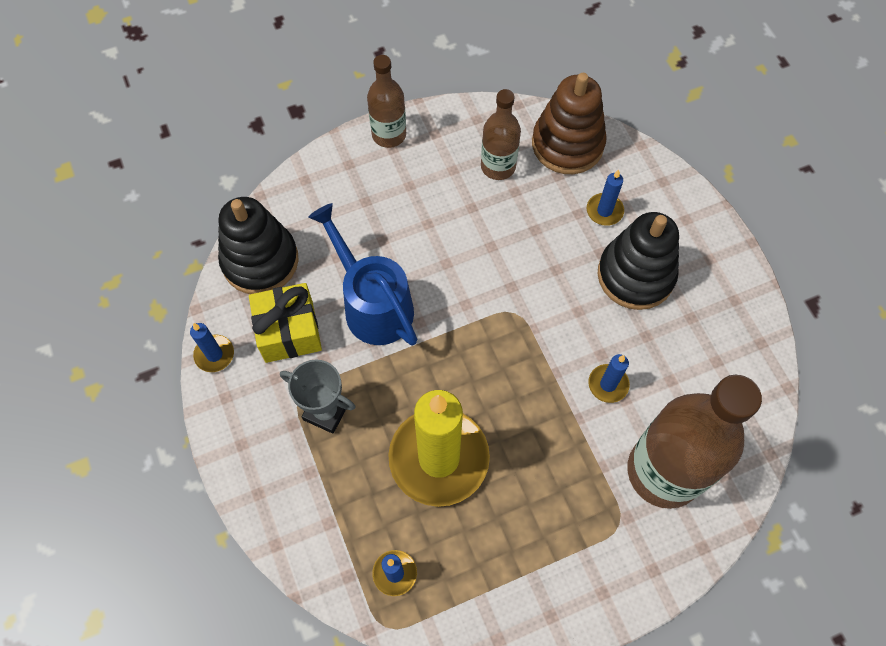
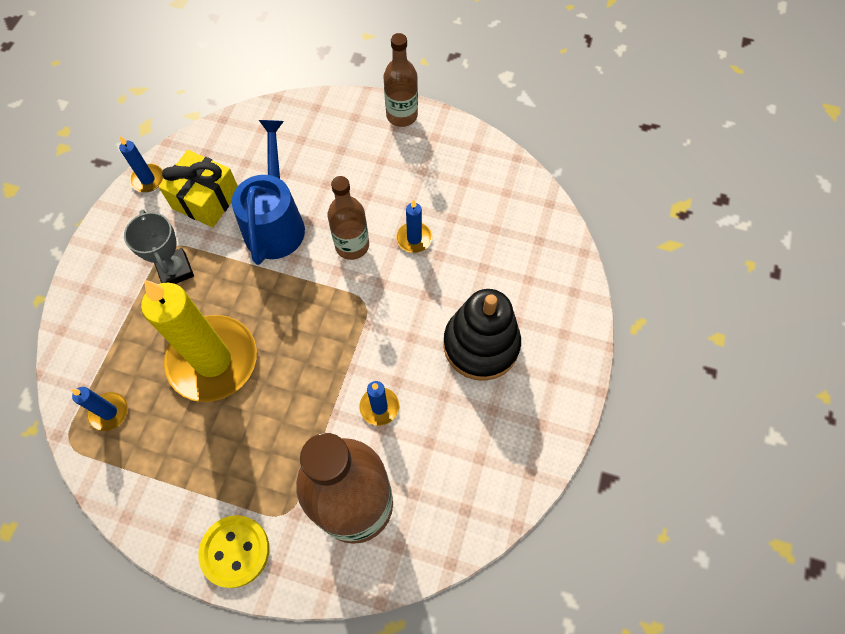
camera: 40 degrees right, 0 degrees up
(260, 261) = (234, 140): black stacking toy -> none
(498, 166) = (457, 191): brown bottle -> brown bottle (352, 245)
(567, 144) = (525, 212): brown stacking toy -> none
(604, 211) = (505, 280): blue candle -> blue candle (414, 238)
(611, 586) = (235, 551): none -> yellow button

